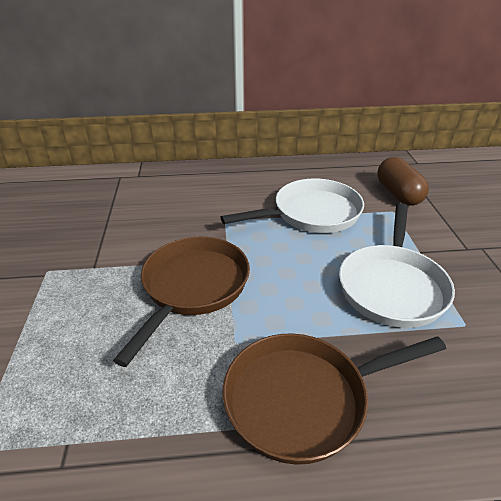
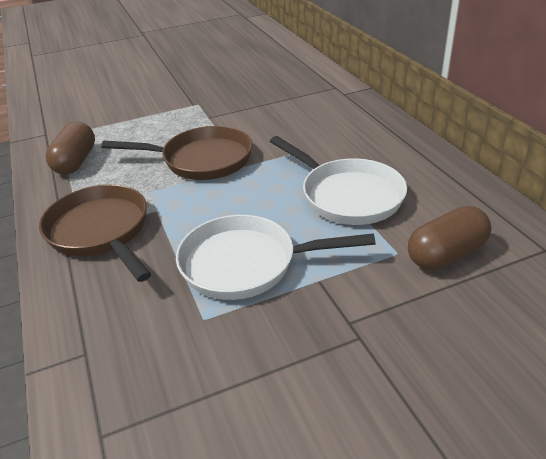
camera: 75 degrees right, 0 degrees up
(95, 425) = (76, 162): none -> brown capsule

